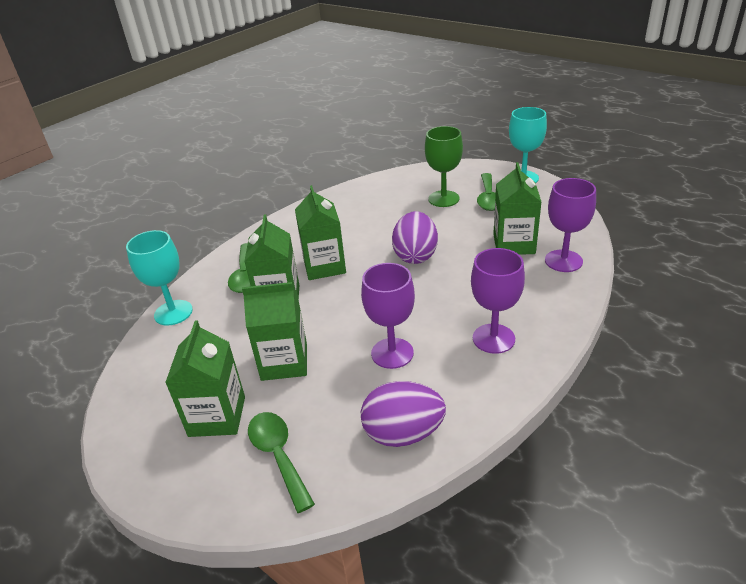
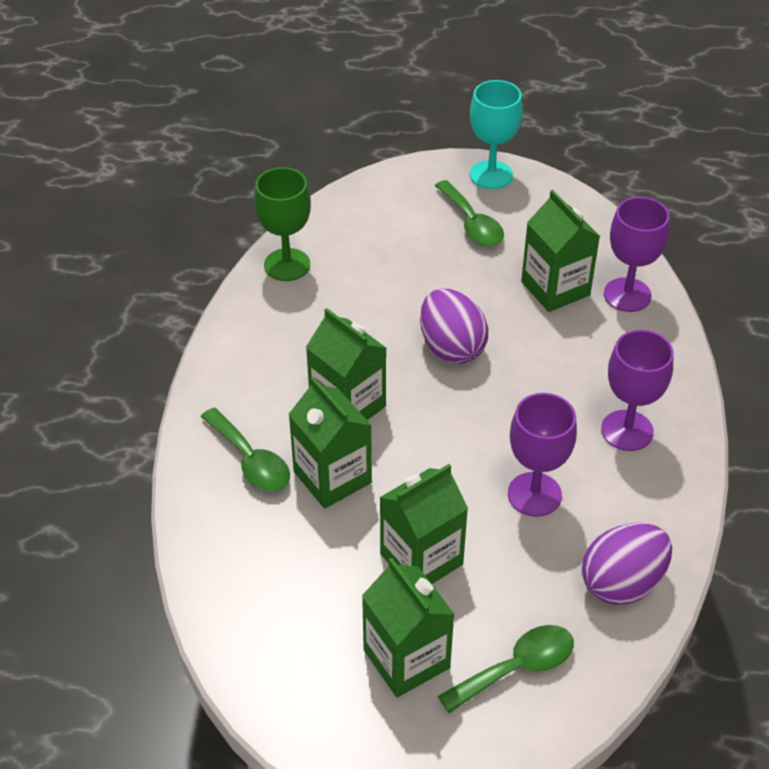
camera: 35 degrees left, 10 degrees up
(173, 313) = (207, 554): turquoise goblet -> none
(278, 455) = (517, 668): green spoon -> green spoon turned 120 degrees clockwise
(443, 199) = (415, 242): green goblet -> green goblet (287, 265)

